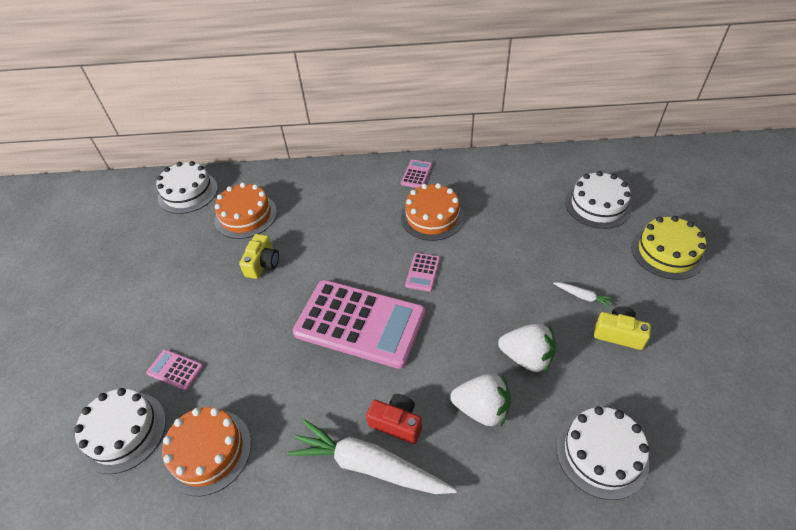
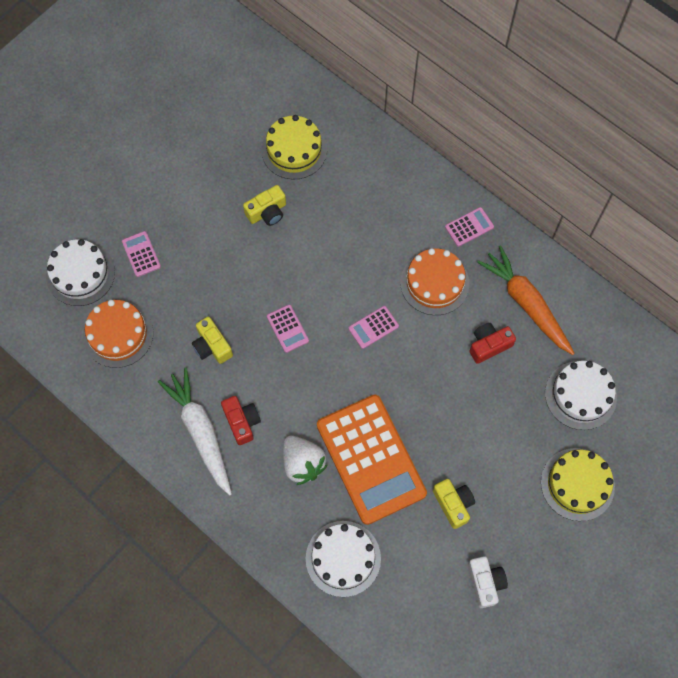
camera: 40 degrees right, 20 degrees up
(188, 192) = (270, 82): white cake -> none
(246, 216) = (294, 150): orange cake -> yellow cake
(309, 387) = (212, 346): none -> yellow camera
(360, 323) = (287, 328): pink calculator -> pink calculator, size x0.40
(501, 185) = (526, 303): none -> orange carrot
(510, 223) = (489, 345): none -> red camera
(526, 357) = (370, 459): white strawberry -> orange calculator
(583, 296) = (465, 455): white carrot -> none
(710, 366) = (485, 582): none -> white camera

